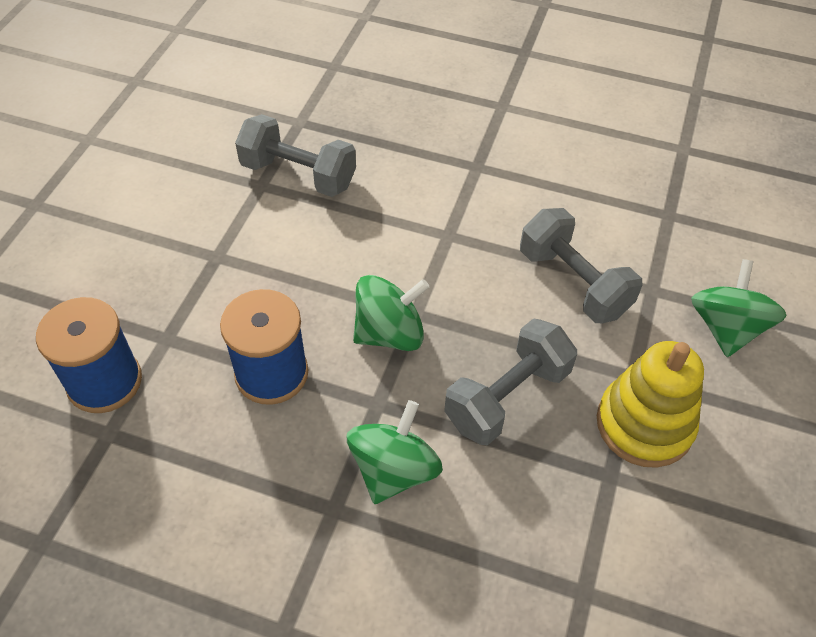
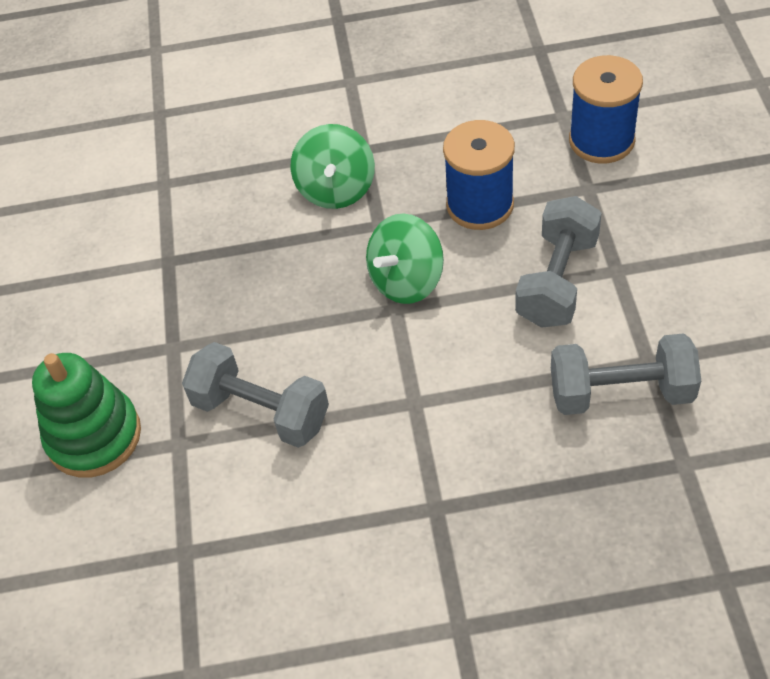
camera: 160 degrees right, 0 degrees up
(507, 397) = (275, 278): grey dumbbell -> grey dumbbell (557, 281)
(644, 424) = (151, 310): yellow stacking toy -> none
(726, 328) = (94, 436): green spinning top -> green stacking toy

